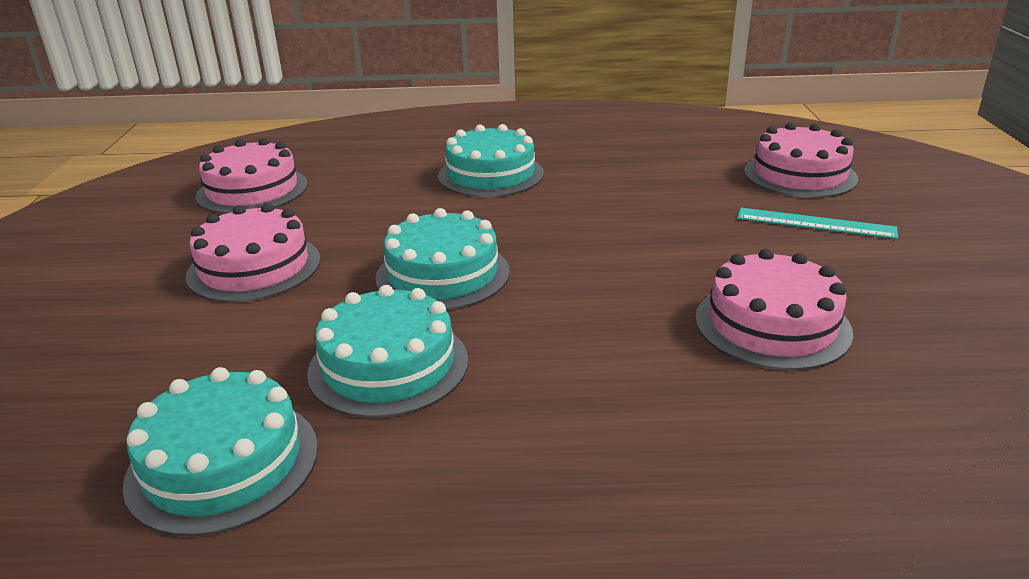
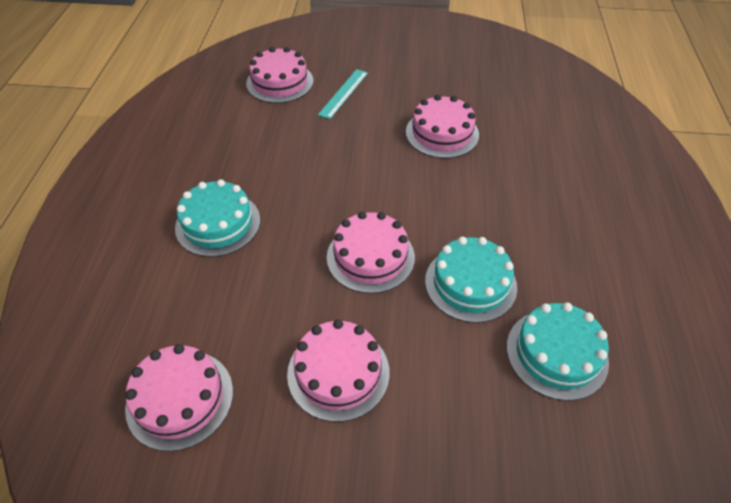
camera: 85 degrees left, 20 degrees up
(442, 274) = (370, 257): turquoise cake -> pink cake

